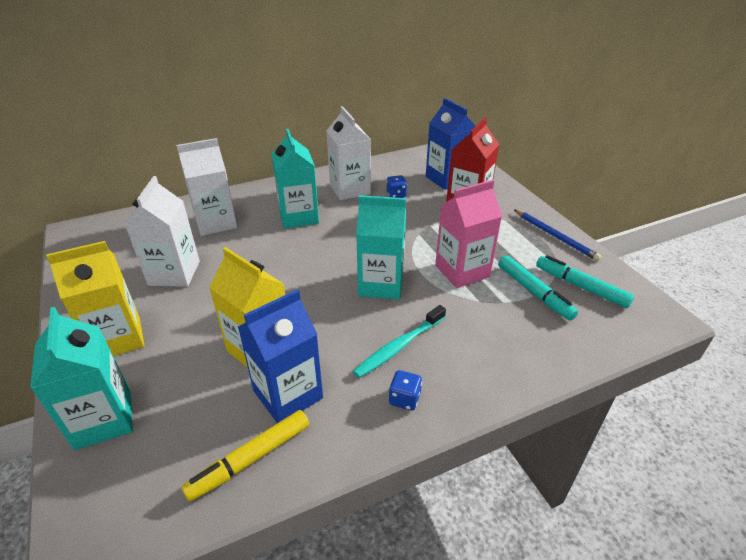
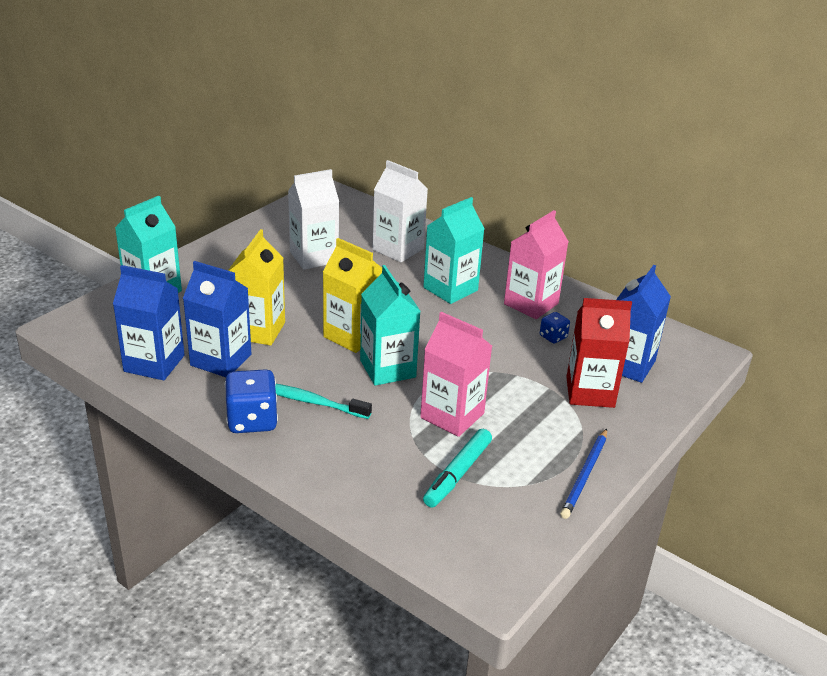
camera: 60 degrees right, 5 degrees down
(118, 338) = (226, 264): yellow carton -> yellow carton (353, 336)
(250, 459) = (154, 363): yellow marker -> blue carton
(350, 189) = (531, 304): white carton -> pink carton
(404, 399) = (252, 420): blue dice -> blue dice, size x1.88
(581, 286) = (498, 509): turquoise marker -> none

